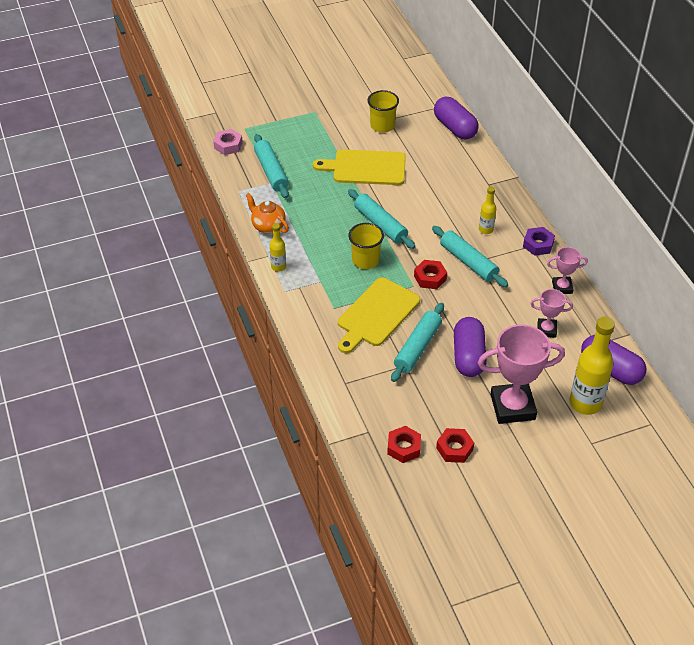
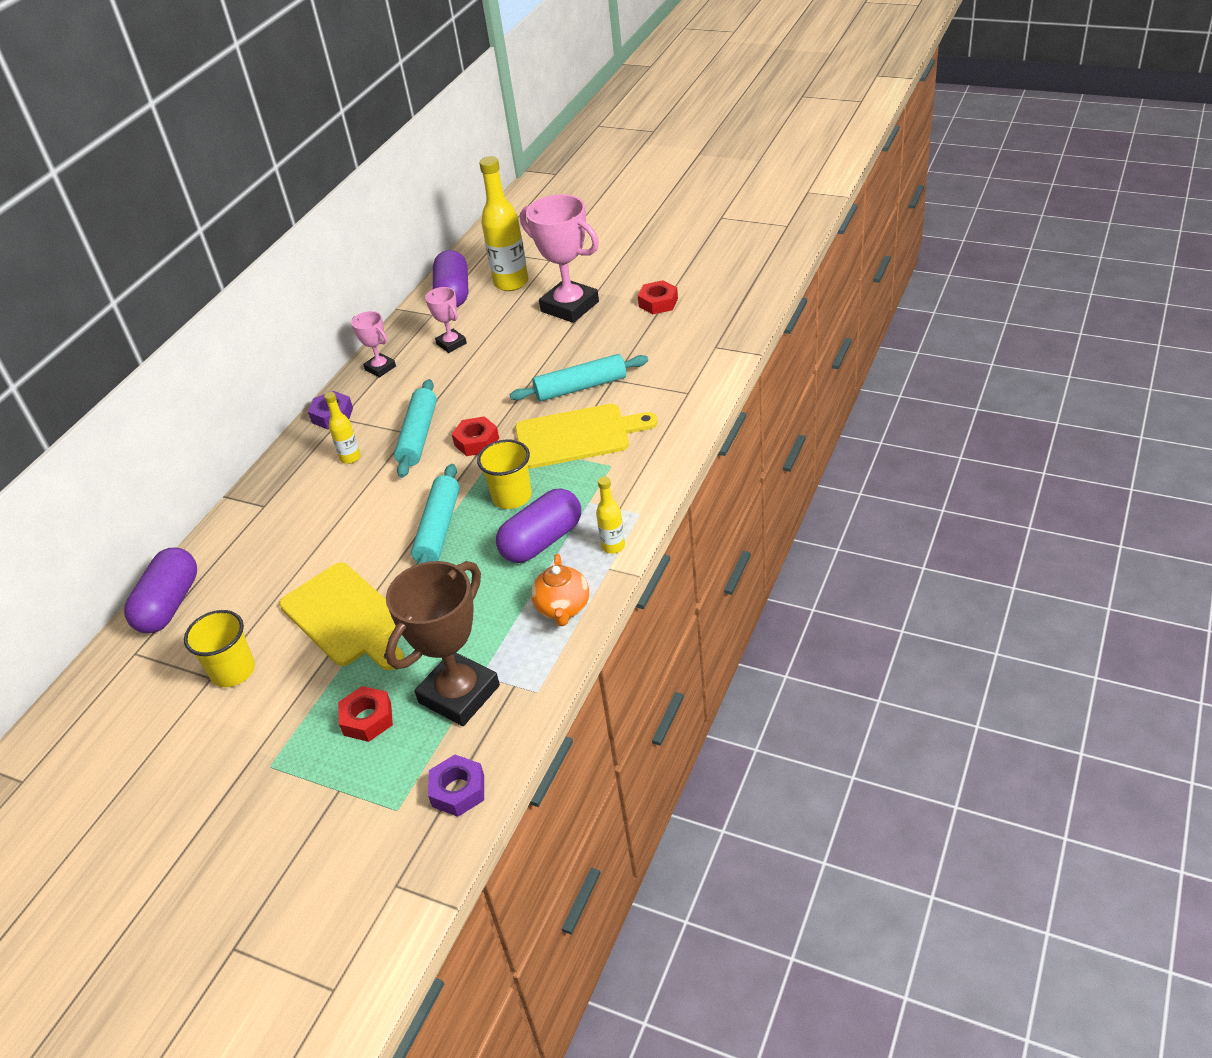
camera: 130 degrees left, 5 degrees down
(228, 145) = (458, 790): pink nut -> purple nut
(271, 171) = (459, 694): turquoise rolling pin -> brown trophy
(403, 447) = (699, 322): red nut -> red nut (367, 719)
(468, 356) = (547, 358): purple capsule -> purple capsule (542, 541)

